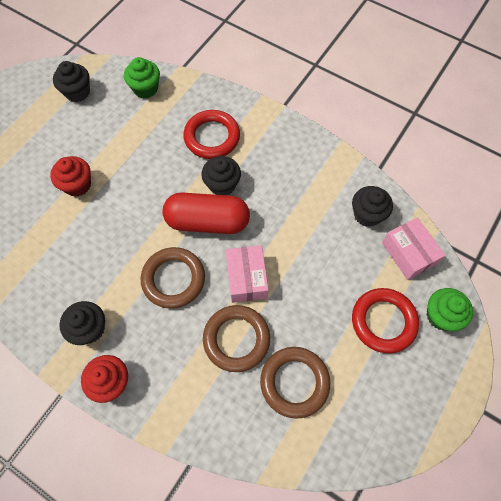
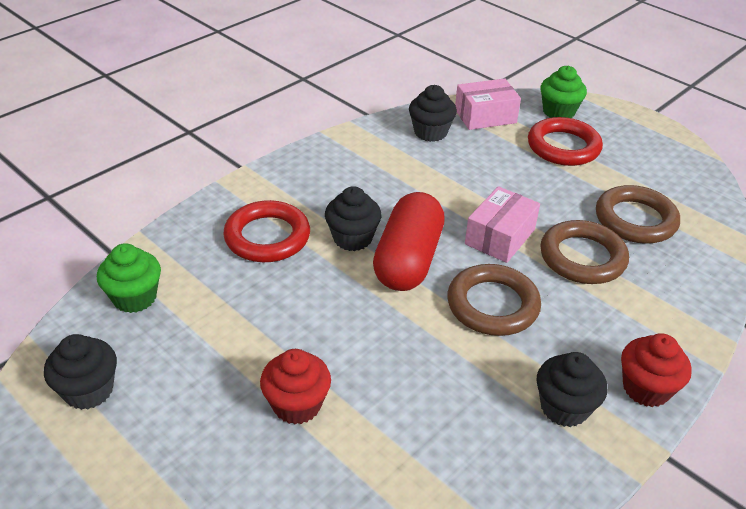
camera: 80 degrees left, 25 degrees down
(246, 278) = (500, 237): pink box -> pink box turned 60 degrees counterclockwise

